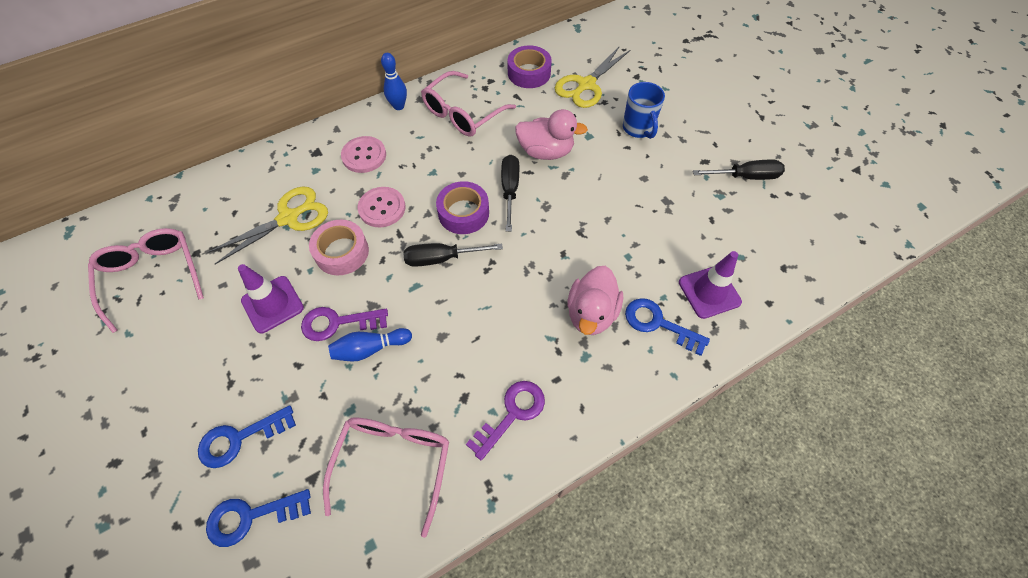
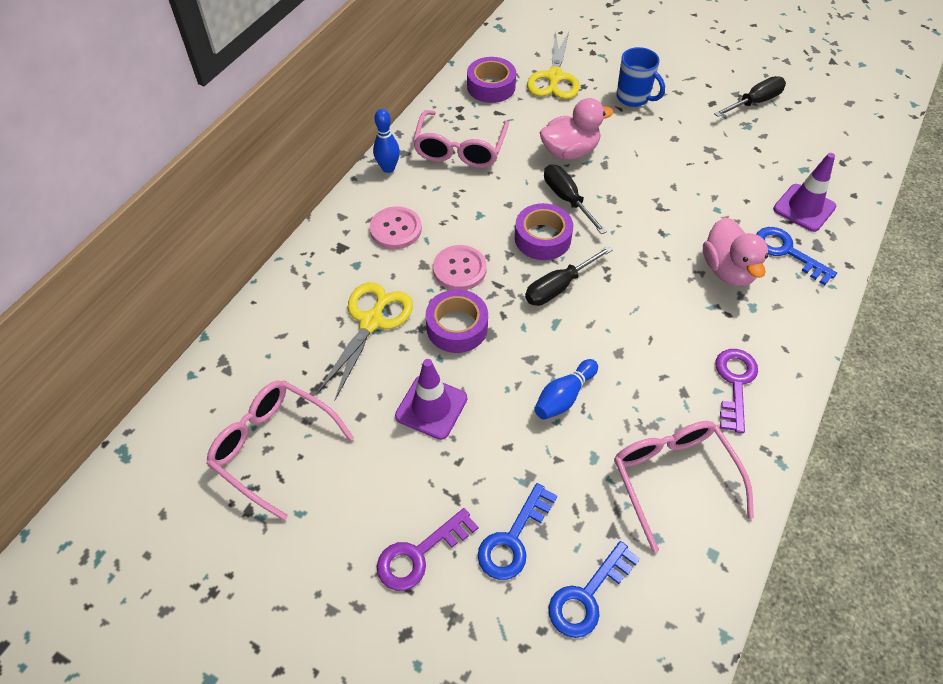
camera: 30 degrees left, 5 degrees down
(337, 323) = (512, 391): purple key -> purple key (419, 554)
(342, 252) = (457, 327): pink tape -> purple tape
(658, 324) = (787, 252): blue key -> blue key turned 45 degrees clockwise

